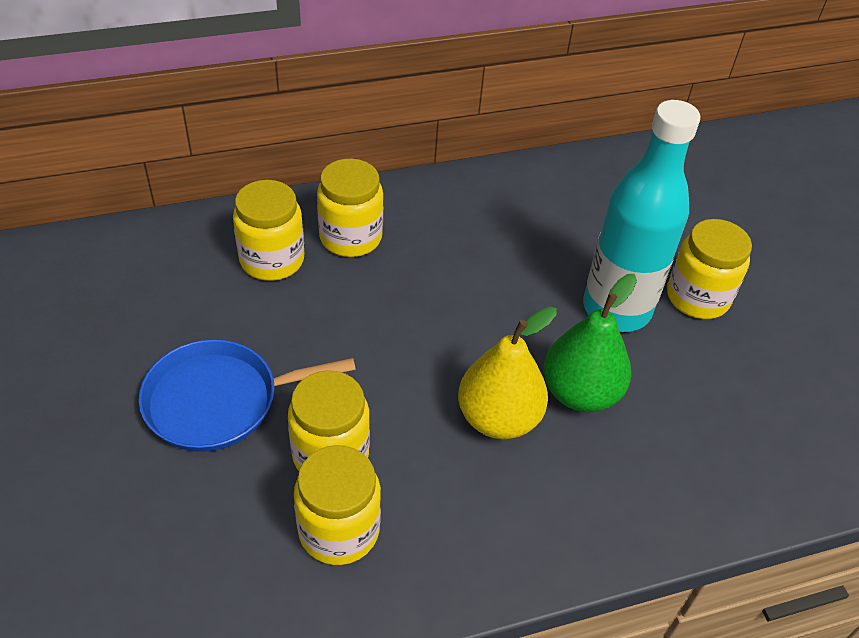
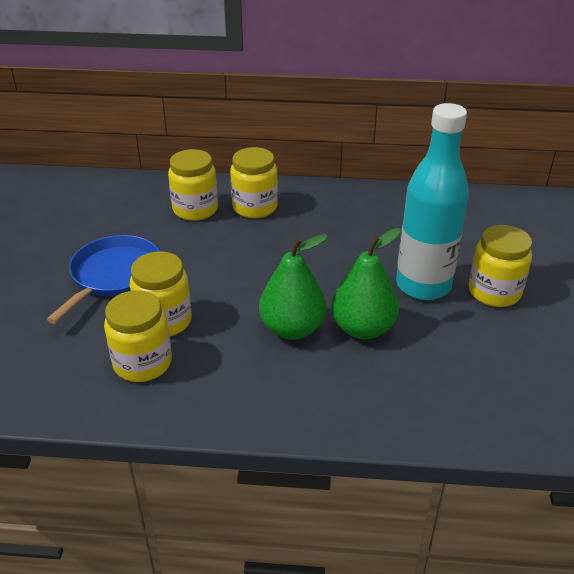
camera: 25 degrees right, 10 degrees down
(219, 401) = (113, 276): blue pan -> blue pan turned 105 degrees clockwise
(498, 418) = (292, 329): yellow pear -> green pear

